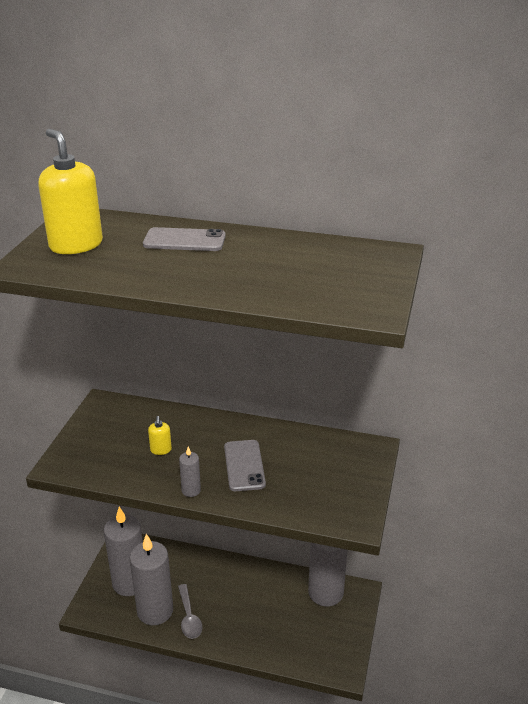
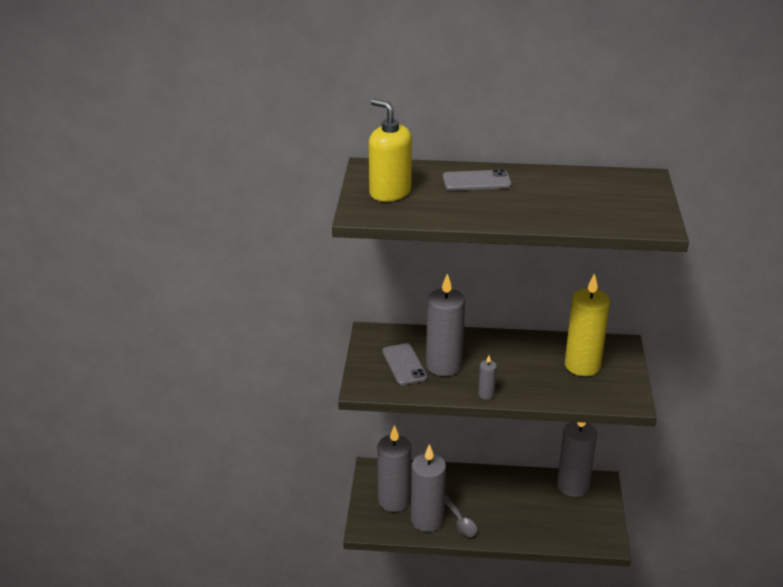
camera: 10 degrees left, 0 degrees up
(161, 450) = (444, 365): yellow soap dispenser -> grey candle
(244, 465) = (521, 370): grey phone -> grey phone (404, 364)
(316, 468) = (582, 366): none -> yellow candle

